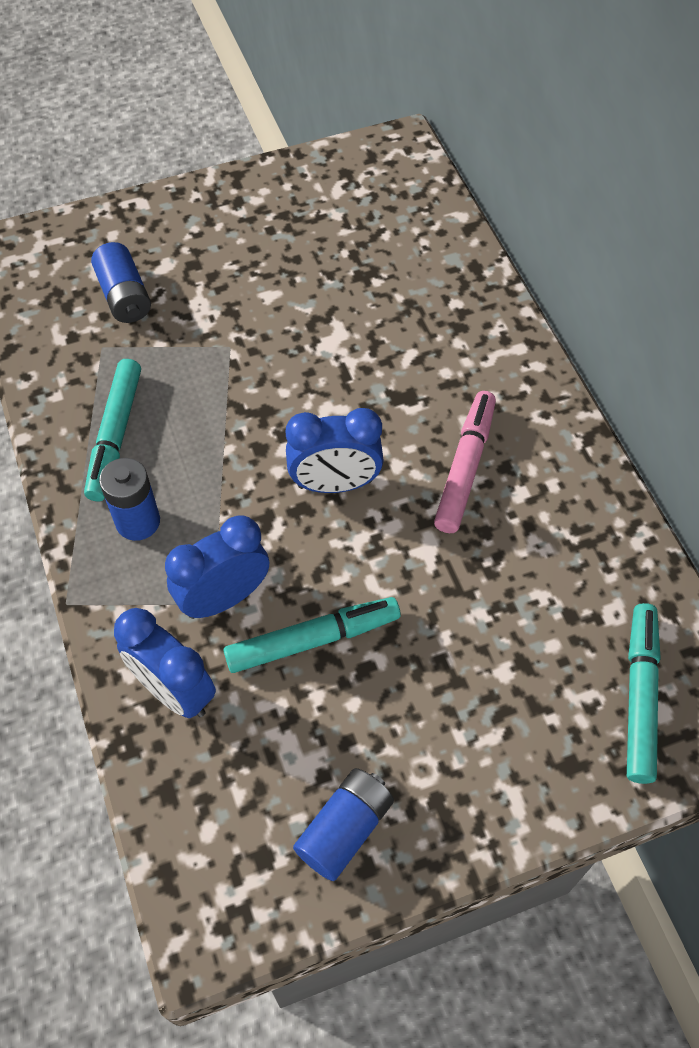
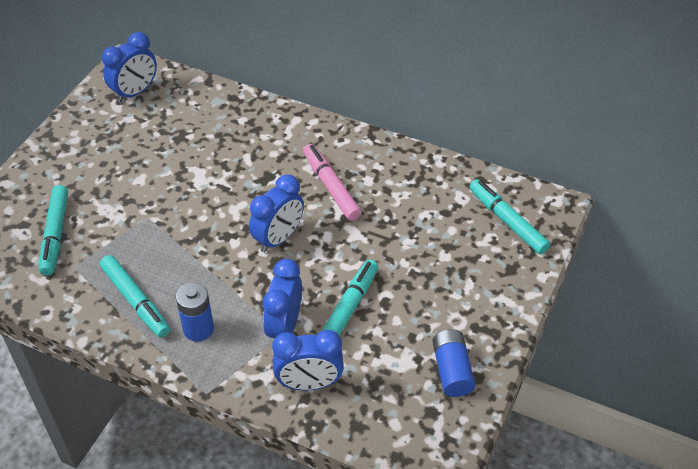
camera: 45 degrees left, 10 degrees down
(124, 296) = (55, 234): blue battery -> turquoise marker
(375, 186) = (135, 92): none -> blue clock

